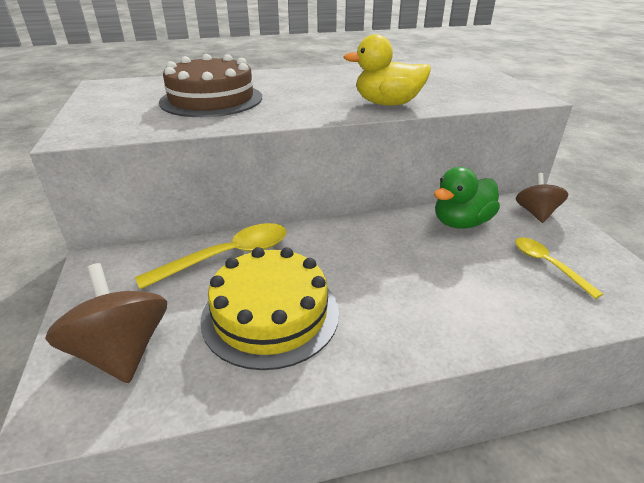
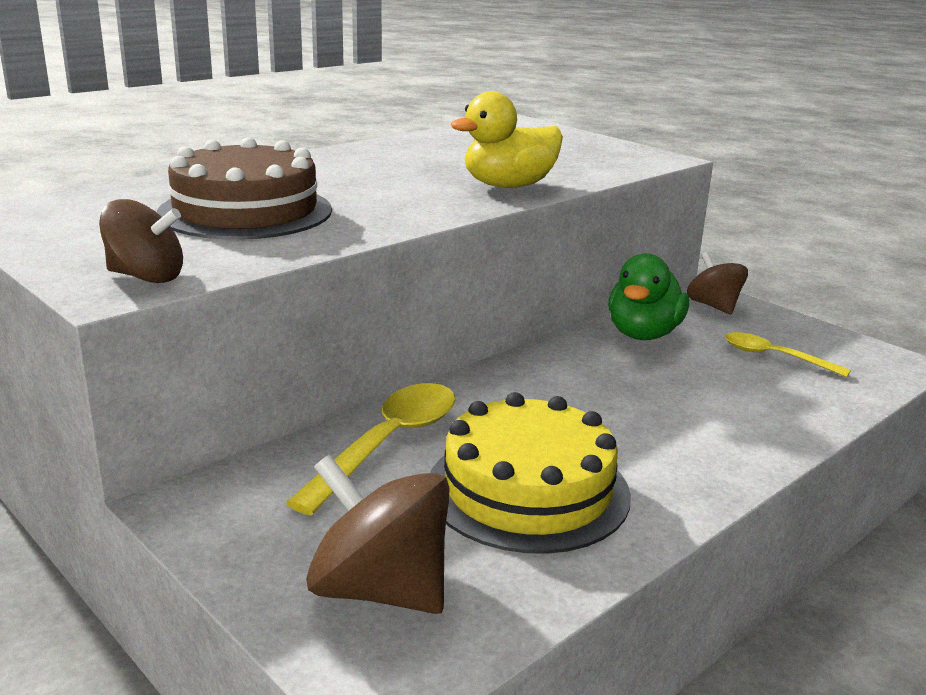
camera: 30 degrees left, 10 degrees down
(102, 130) = (146, 277): none -> brown spinning top

